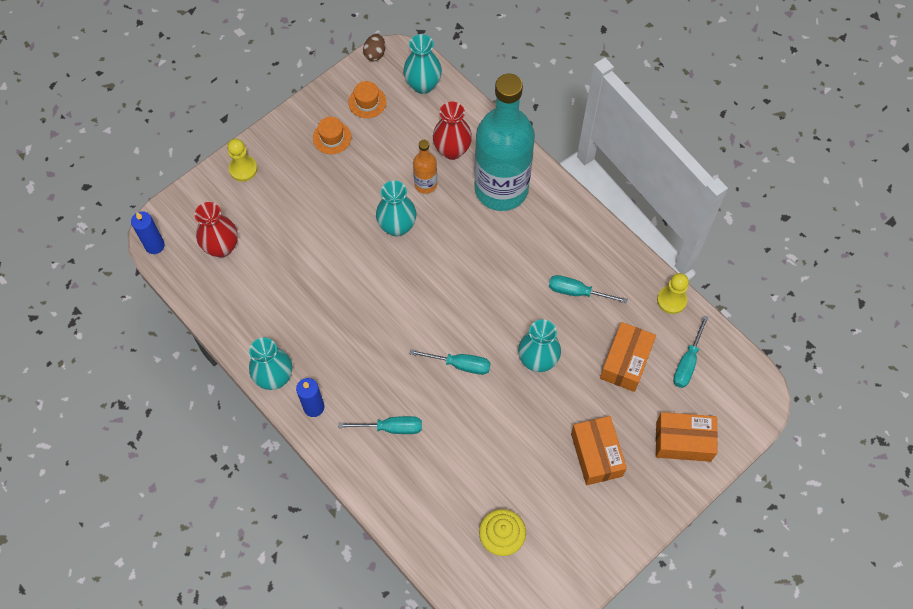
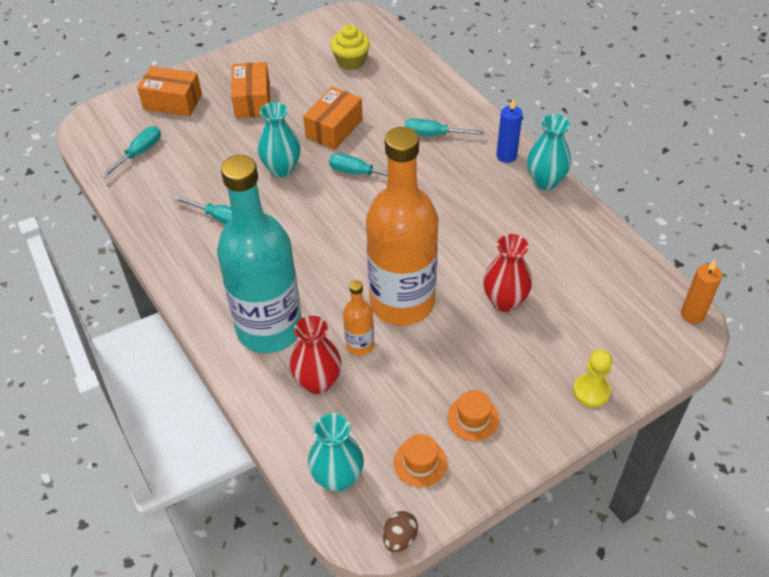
camera: 170 degrees left, 15 degrees down
(154, 245) = (692, 314): blue candle -> orange candle
(222, 247) = (610, 304): red vase -> red vase (504, 301)
(397, 226) = (402, 302): turquoise vase -> orange bottle
(625, 362) = (197, 159): orange box -> orange box (334, 128)
(671, 300) = (128, 202): yellow pawn -> none

